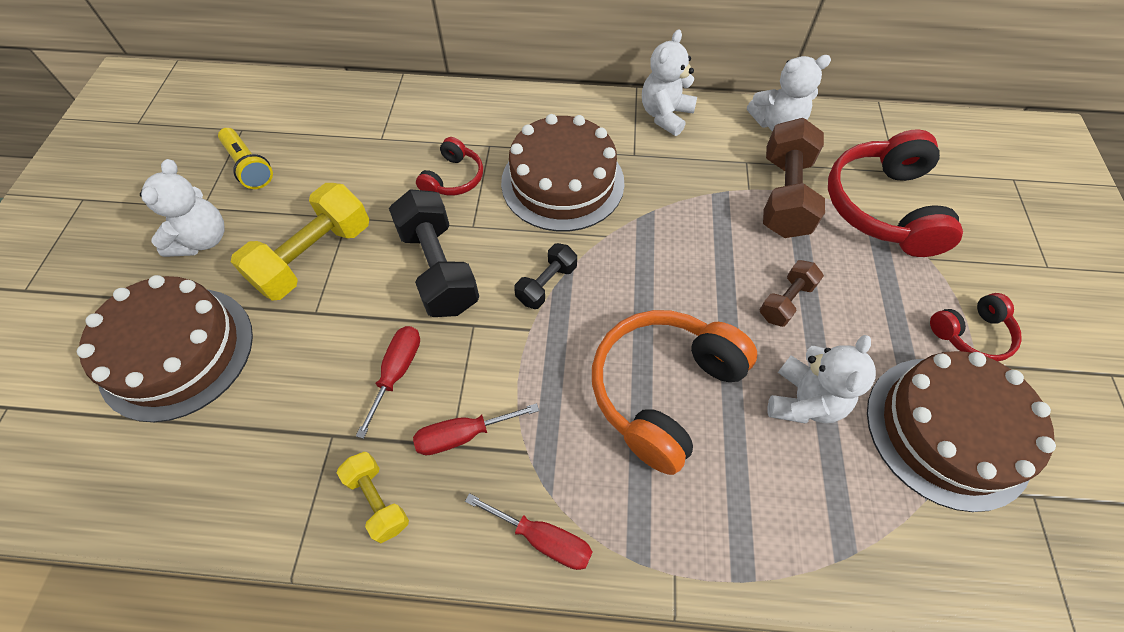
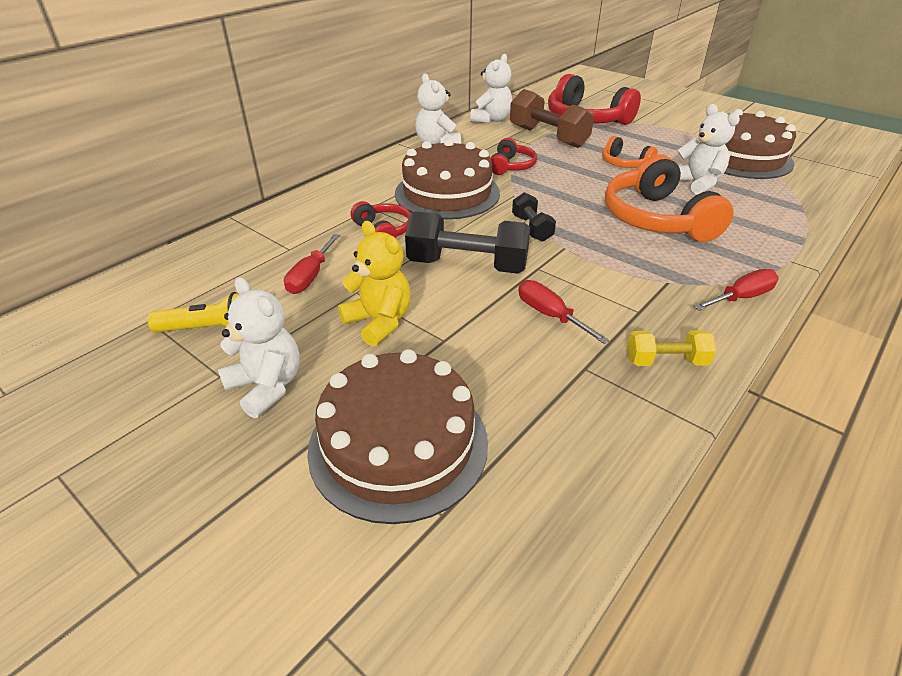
camera: 55 degrees left, 20 degrees down
(314, 257) = (379, 322): yellow dumbbell -> yellow teddy bear
(463, 435) = (634, 303): red screwdriver -> red screwdriver (310, 276)
(785, 301) = (624, 163): brown dumbbell -> orange headphones
(971, 334) = (688, 132): red headphones -> red headphones (511, 166)

